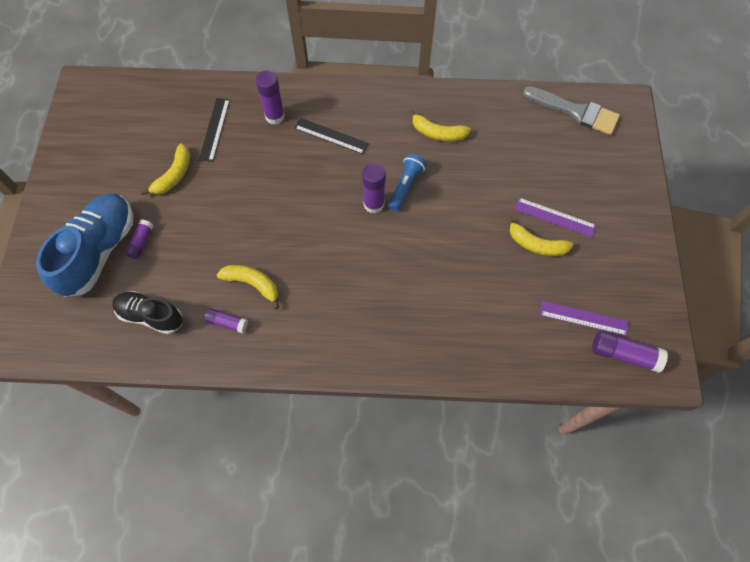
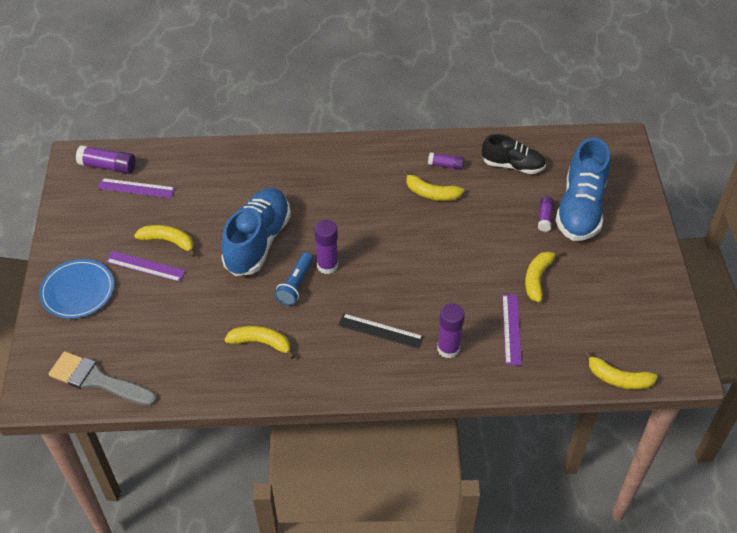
camera: 175 degrees right, 15 degrees down
(141, 82) = (618, 378): none -> yellow banana
(215, 129) = (511, 329): black ruler -> purple ruler
(443, 236) = (258, 242): none -> blue shoe
(615, 195) = (78, 291): none -> blue plate

